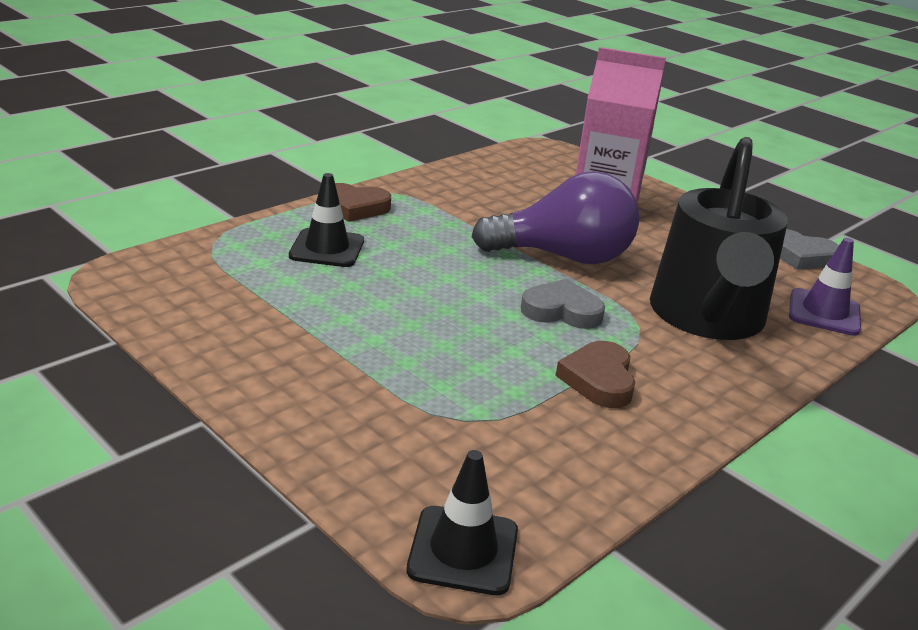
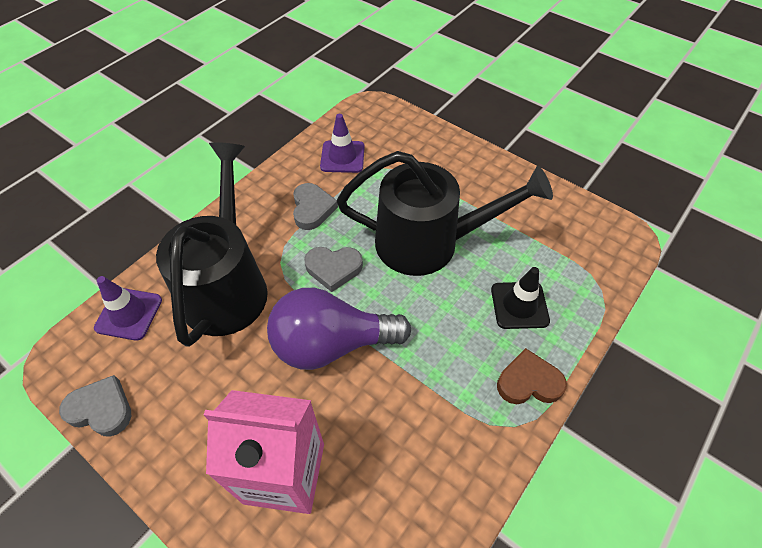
camera: 175 degrees right, 25 degrees up
(416, 314) = (429, 243): none -> black watering can
(463, 550) = (372, 110): black traffic cone -> none
(544, 452) = (342, 157): none -> purple traffic cone
(599, 379) = (312, 209): brown heart -> grey heart

